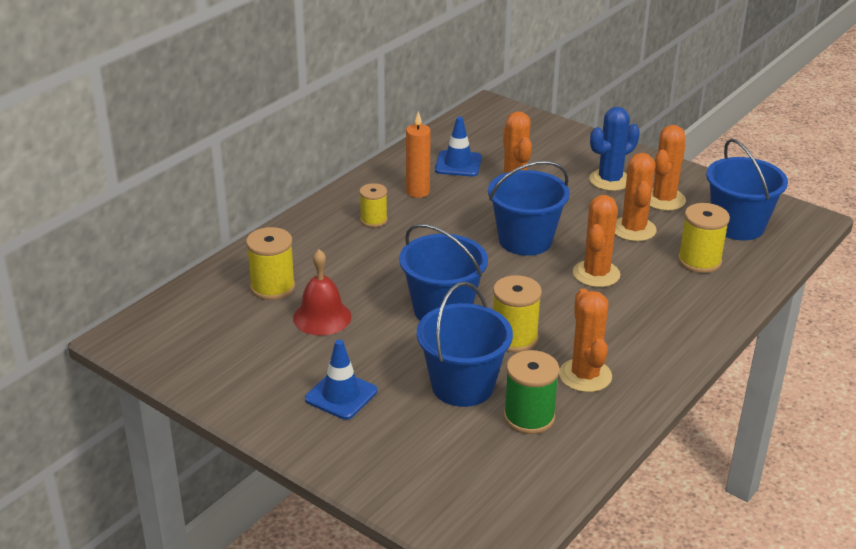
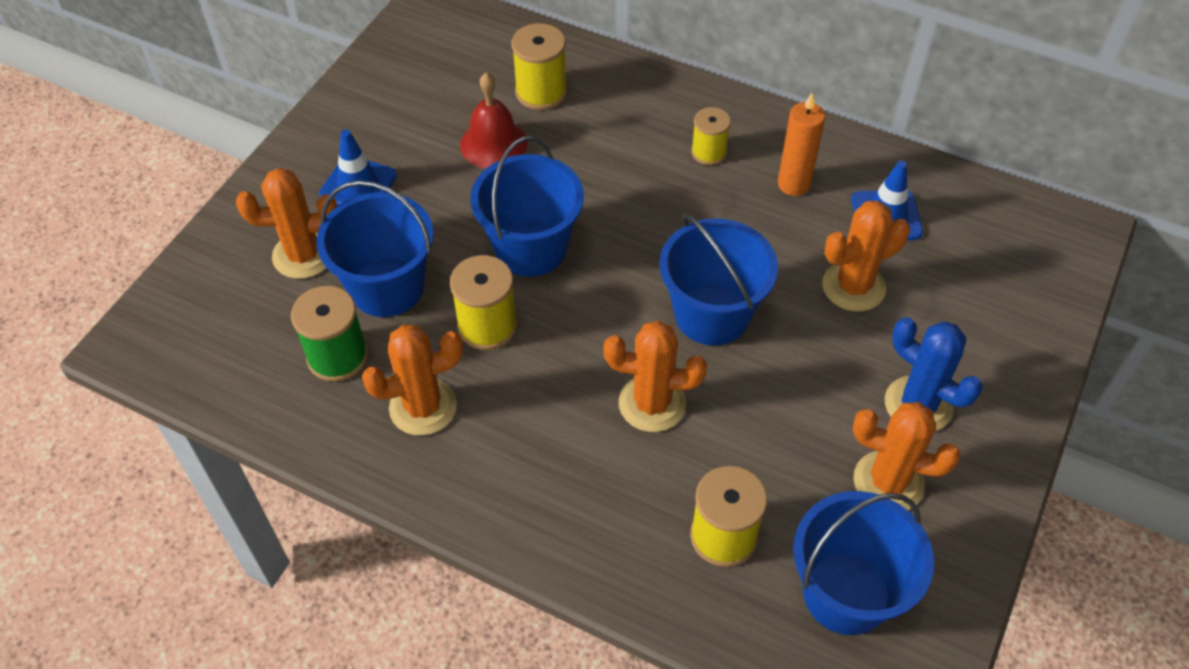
camera: 80 degrees right, 20 degrees up
(633, 229) = (784, 444): orange cactus -> orange cactus (303, 255)

